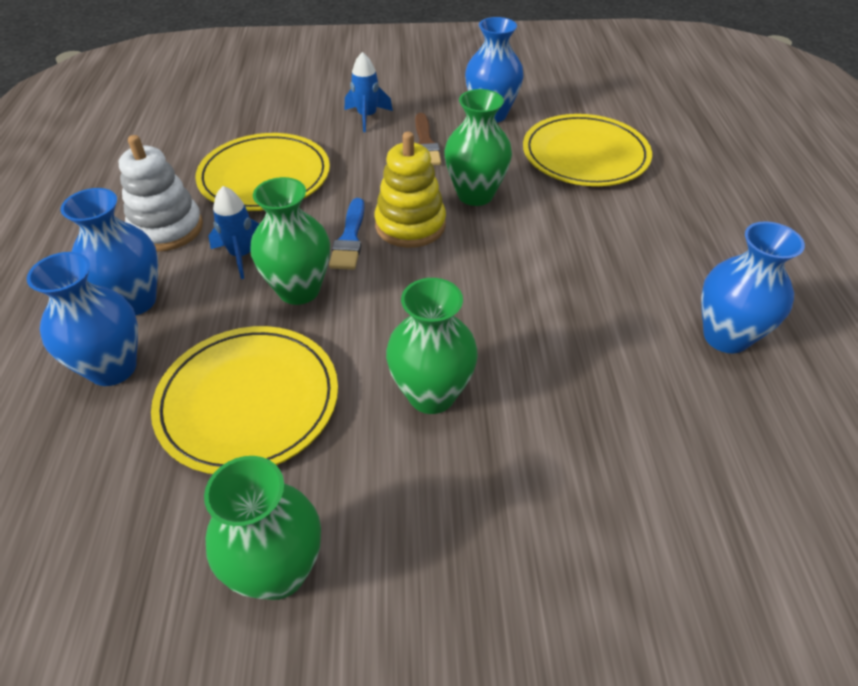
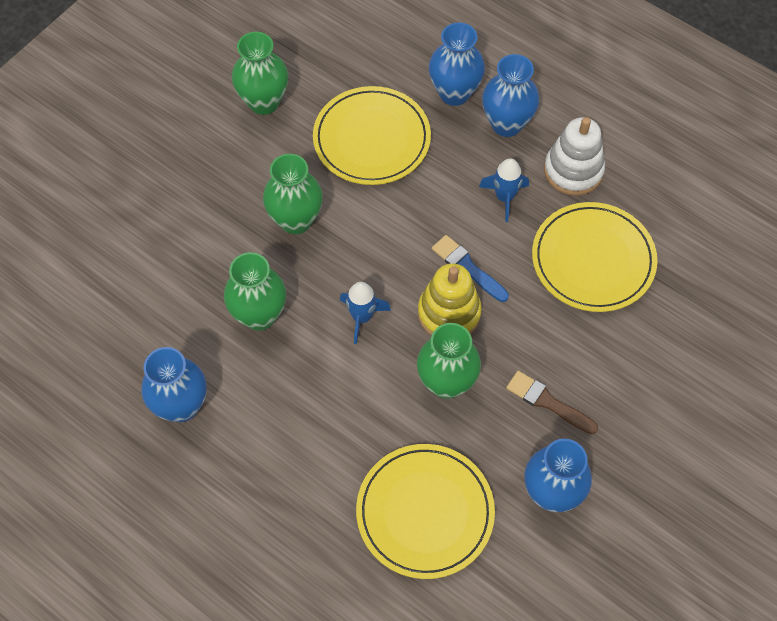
camera: 130 degrees right, 15 degrees up
(299, 290) = (440, 209): green vase -> green vase (259, 315)
(367, 117) = (630, 388): blue rocket -> blue rocket (362, 317)

